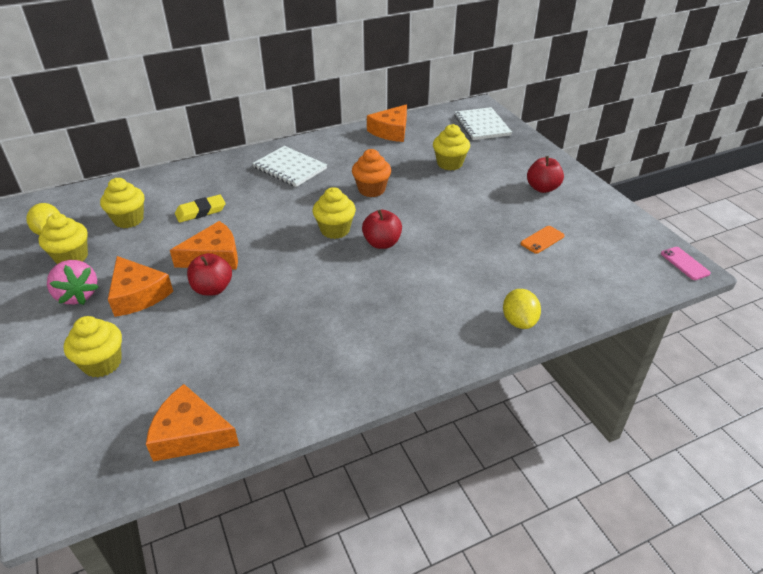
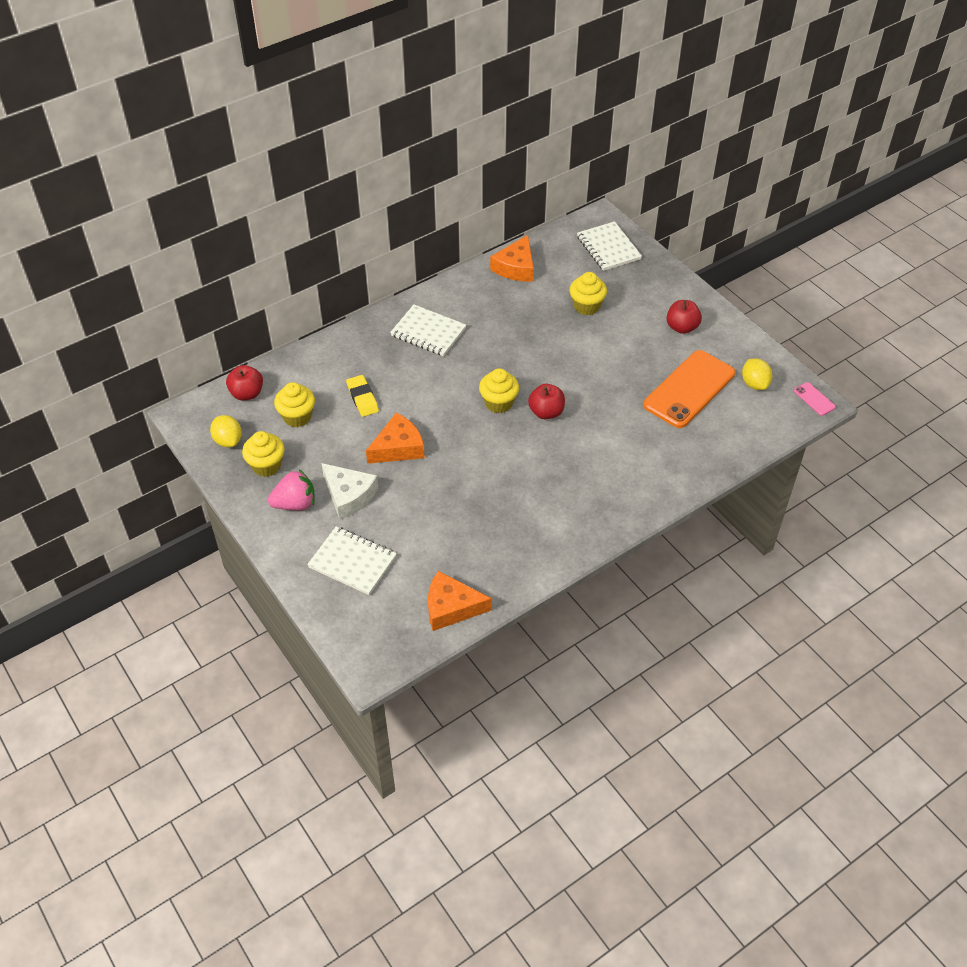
camera: 10 degrees left, 10 degrees up
(77, 295) = (295, 504): pink strawberry -> pink strawberry turned 60 degrees counterclockwise
(102, 363) = (352, 562): yellow cupcake -> white notebook
(138, 294) = (348, 495): orange cheese -> white cheese
(201, 211) = (362, 398): yellow eraser -> yellow eraser turned 75 degrees counterclockwise
(212, 289) = (412, 480): red apple -> red apple (247, 393)
(371, 190) = (518, 350): orange cupcake -> none
(519, 321) = (681, 476): yellow lemon -> yellow lemon (754, 384)
(542, 240) = (689, 389): orange phone -> orange phone, size x2.42

